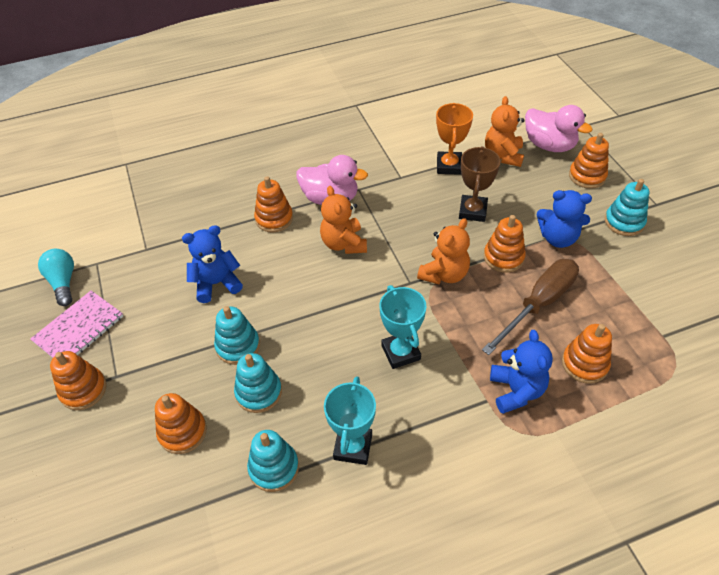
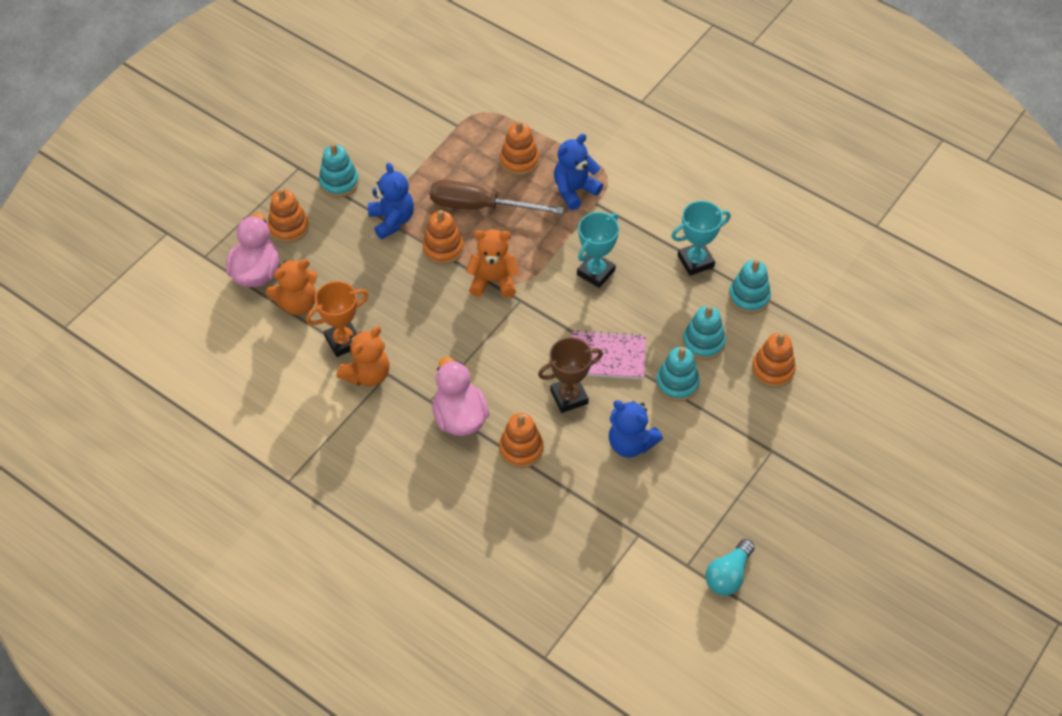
camera: 125 degrees left, 5 degrees up
(79, 329) = (758, 516): pink notebook -> pink notebook (607, 357)
(83, 390) = (801, 464): orange stacking toy -> none
(344, 243) = (511, 372): orange teddy bear -> orange teddy bear (367, 374)
(472, 211) = (398, 294): brown trophy -> brown trophy (569, 397)

